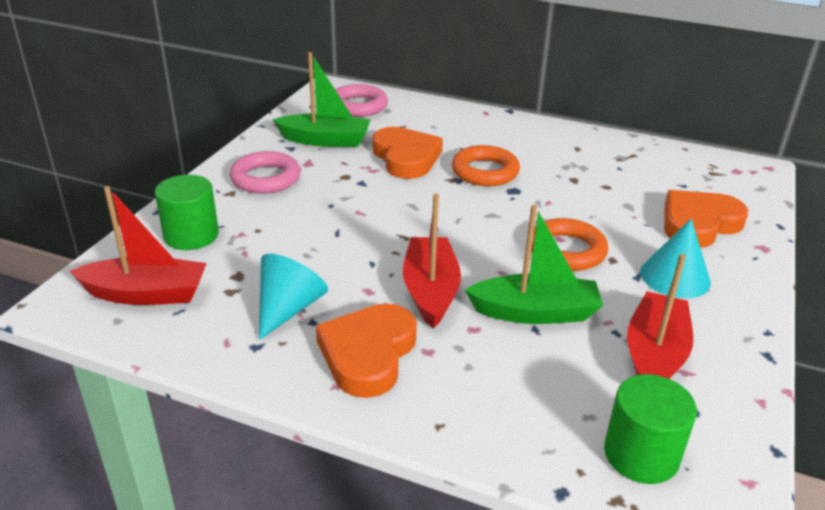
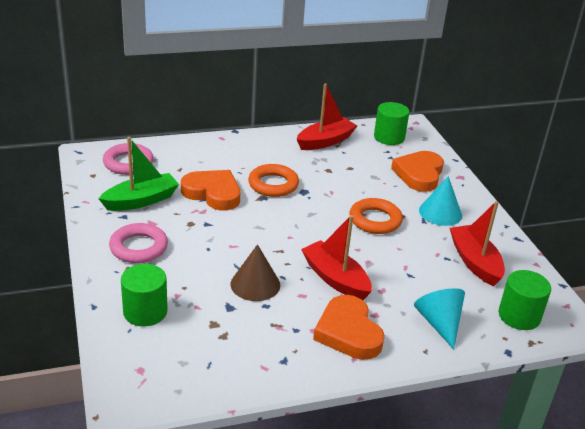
camera: 40 degrees left, 0 degrees up
(146, 294) = (173, 365): red boat -> red boat (325, 141)
(288, 309) = (273, 329): turquoise cone -> turquoise cone (439, 323)
(331, 257) = (255, 284): none -> brown cone
(535, 312) = (400, 265): green boat -> none
(705, 172) = (389, 137): none -> green cylinder

